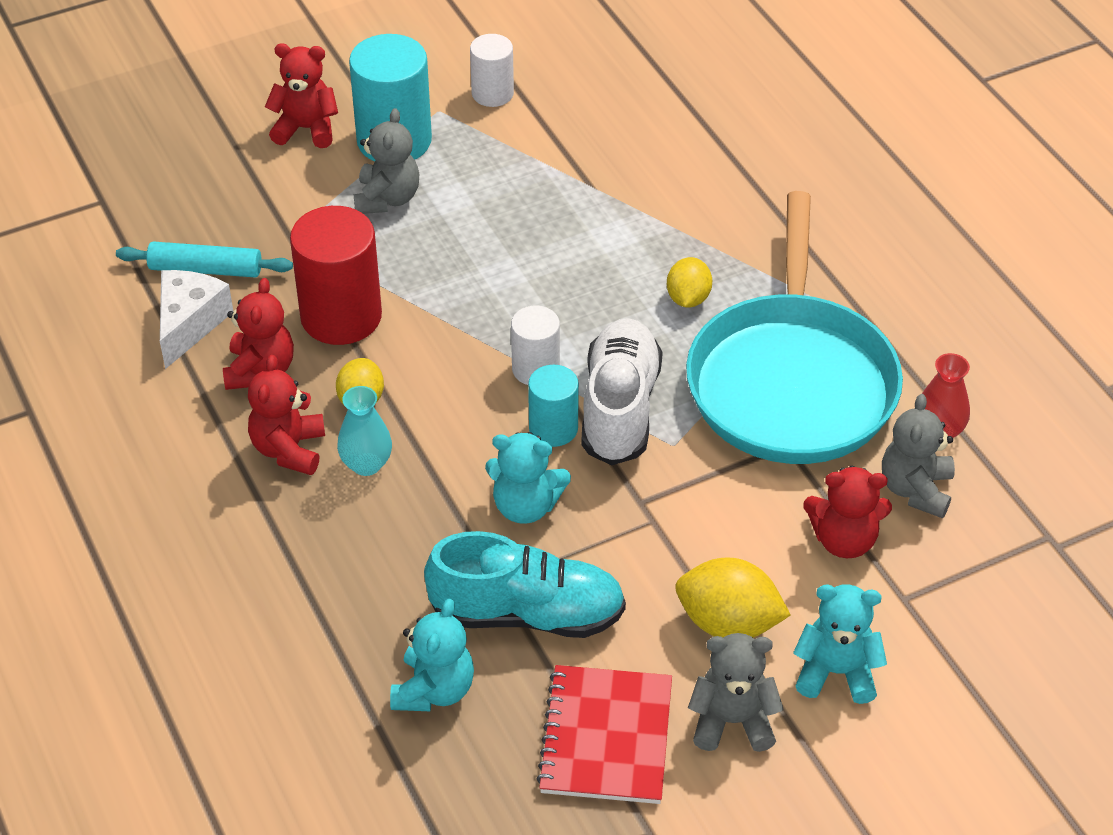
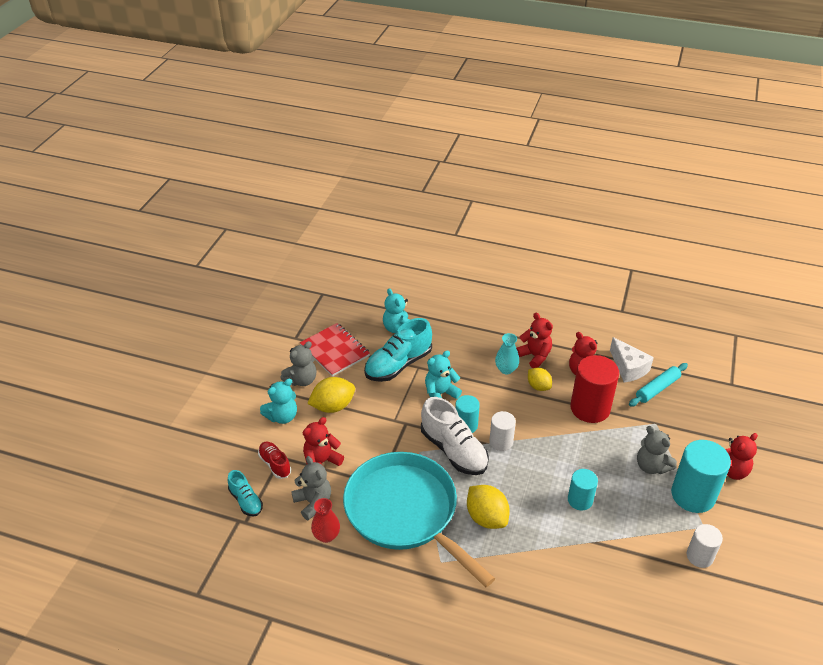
camera: 135 degrees right, 5 degrees down
(538, 231) = (580, 500): none -> turquoise cylinder
(688, 298) = (486, 517): yellow lemon -> yellow lemon, size x1.56
(924, 593) = (275, 464): none -> red shoe
(1022, 568) = (246, 501): none -> turquoise shoe

